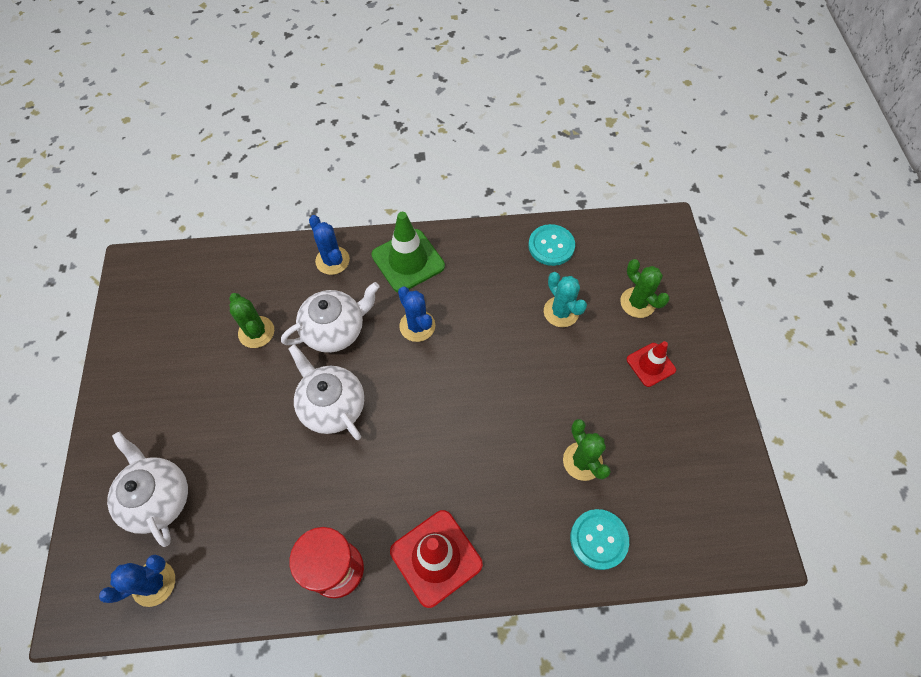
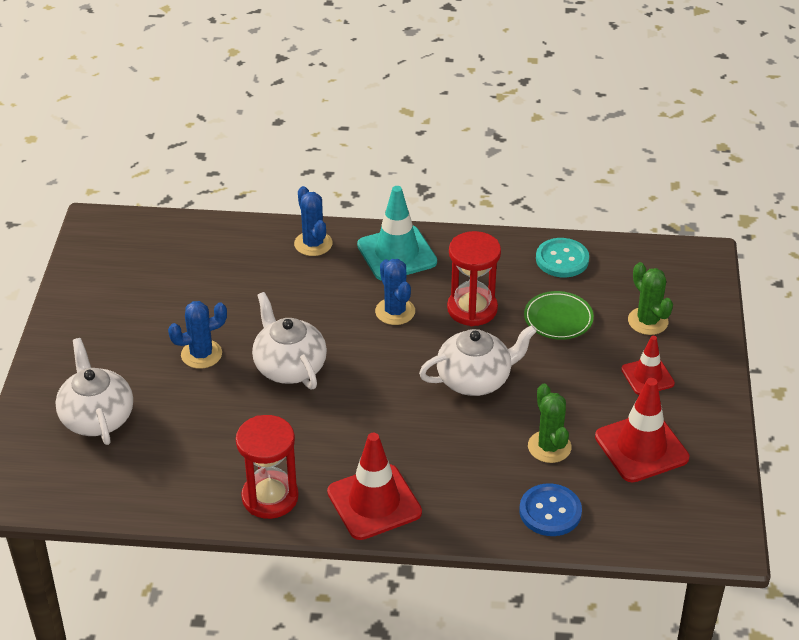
camera: 10 degrees right, 20 degrees down
(154, 583) = (84, 482): blue cactus -> blue cactus (201, 354)
(256, 332) = (219, 296): green cactus -> none
(335, 330) = (304, 304): white teapot -> white teapot (475, 379)
(408, 261) = (397, 253): green traffic cone -> turquoise traffic cone
(484, 312) = (472, 309): none -> red hourglass
(561, 312) = (558, 319): turquoise cactus -> green plate
(598, 539) = (550, 511): turquoise button -> blue button
(663, 447) = (641, 447): none -> red traffic cone

